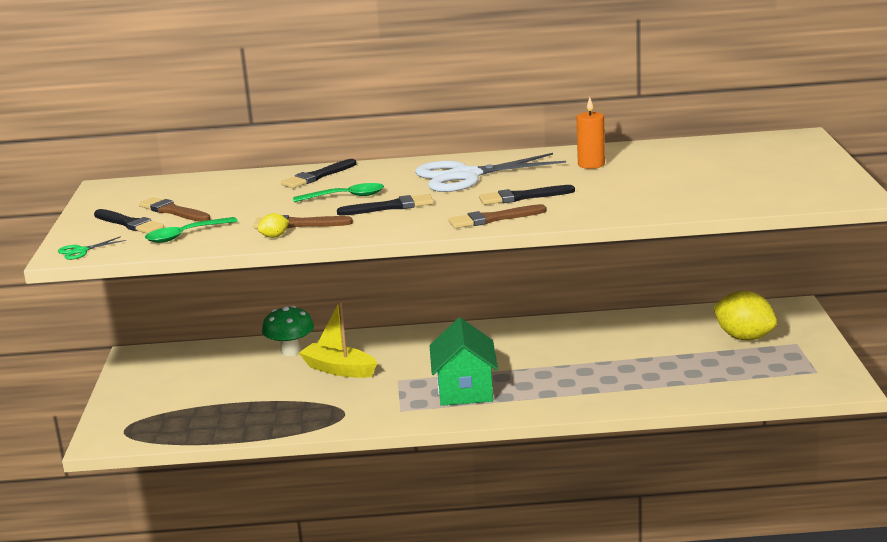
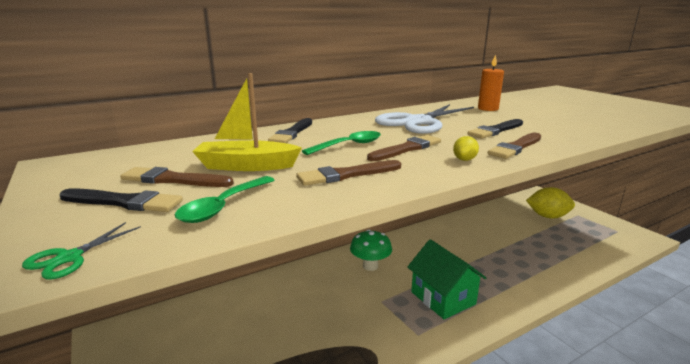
camera: 30 degrees left, 0 degrees up
(274, 236) = (342, 191): yellow lemon -> yellow lemon (464, 159)
(290, 351) = (264, 293): green mushroom -> green mushroom (370, 266)
(339, 369) = (323, 302): yellow boat -> yellow boat (246, 166)
(390, 207) = (407, 149): black brush -> brown brush

